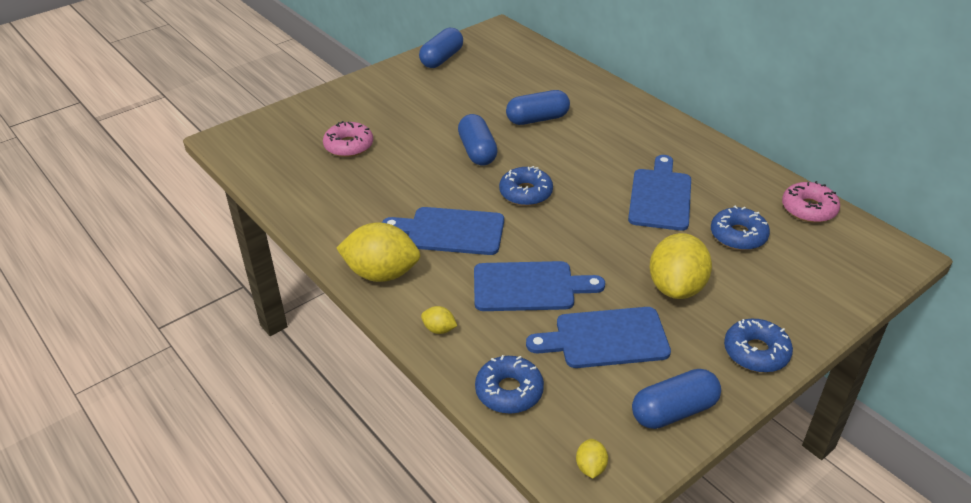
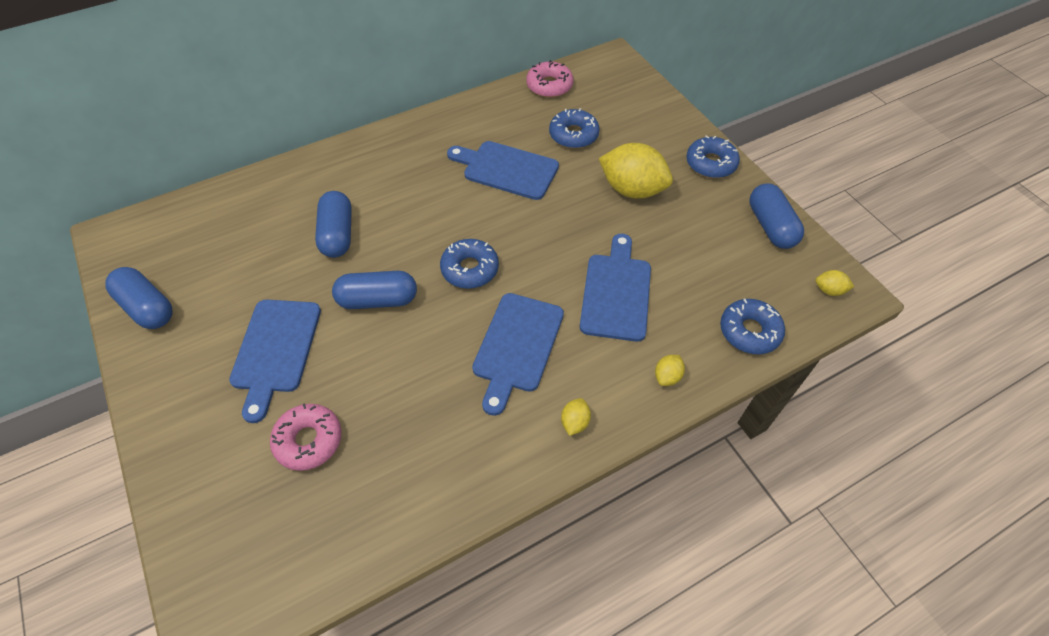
camera: 80 degrees left, 15 degrees up
(381, 273) = (574, 422): yellow lemon -> yellow lemon, size x0.44
(605, 338) = (689, 250): blue cutting board -> blue cutting board (275, 350)

